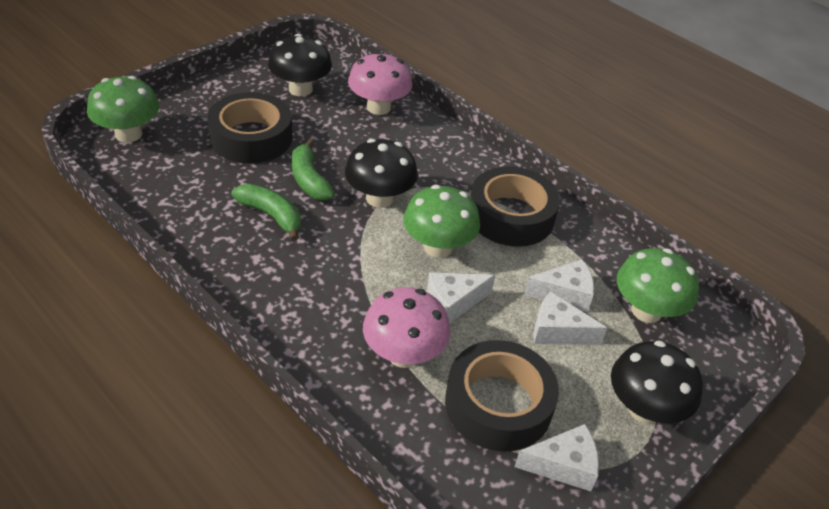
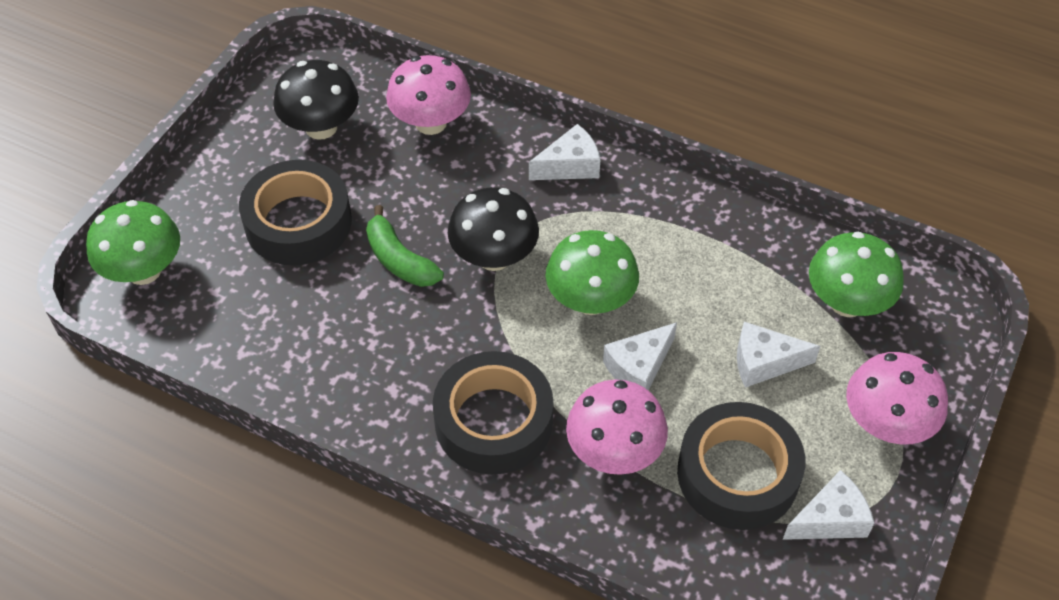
camera: 15 degrees left, 10 degrees up
(271, 216) = (381, 326): green banana -> none
(511, 216) = (653, 228): black tape -> black tape (493, 421)
(564, 294) = (753, 312): white cheese -> white cheese (570, 166)
(644, 409) = (886, 423): black mushroom -> pink mushroom

